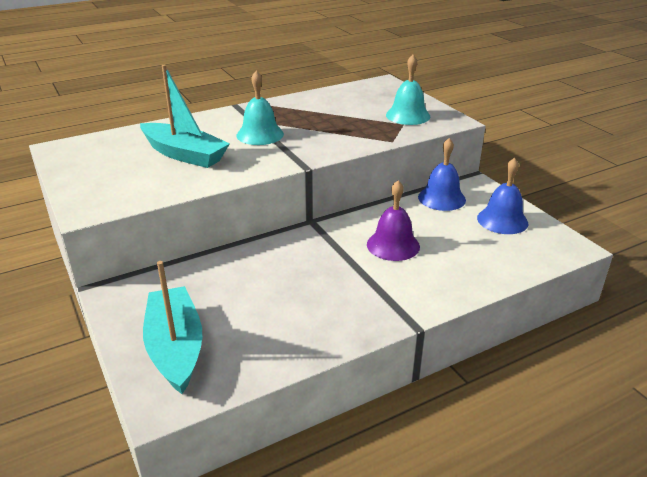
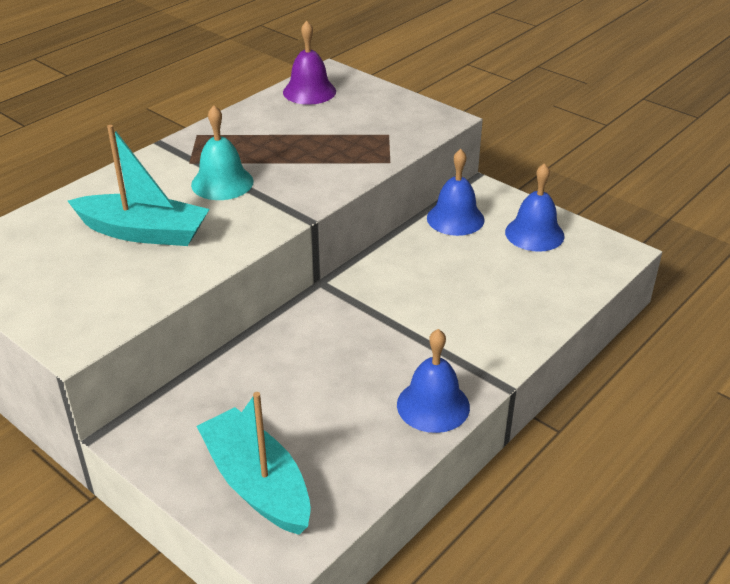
camera: 20 degrees left, 5 degrees up
(346, 326) = (433, 405): none -> blue bell
(393, 245) = (432, 293): purple bell -> purple bell (309, 91)
(408, 115) = (387, 120): turquoise bell -> none

